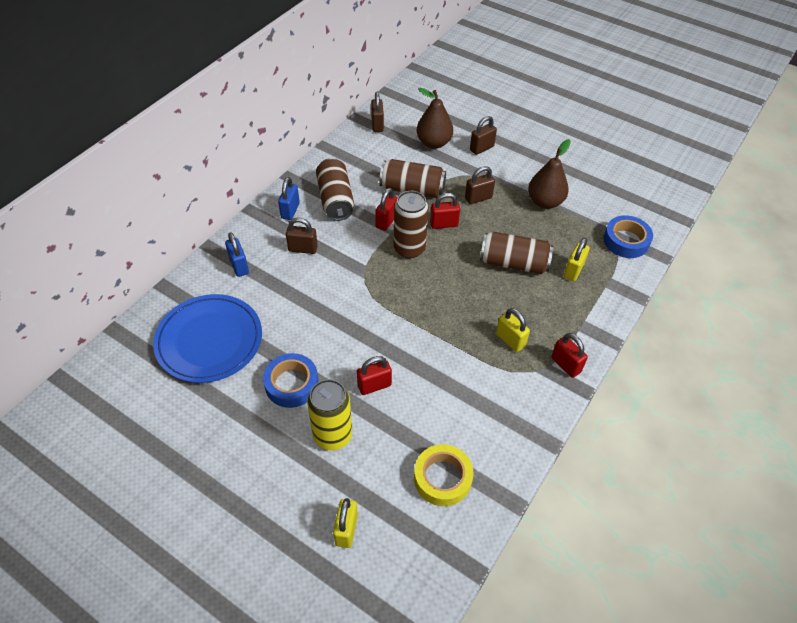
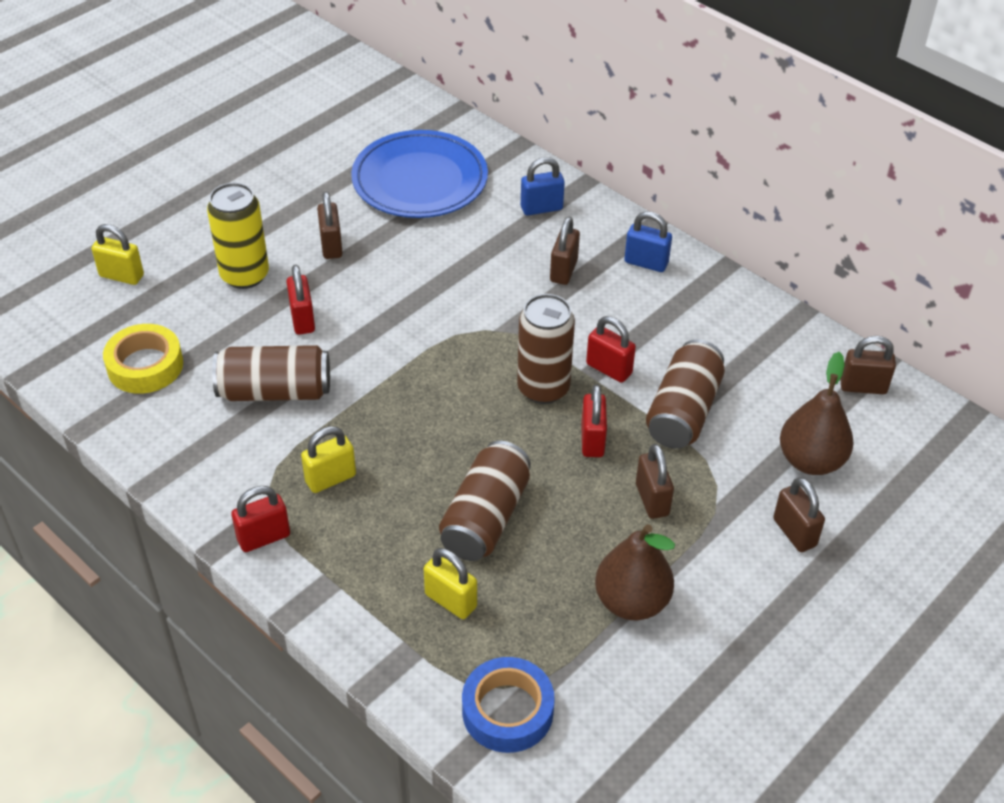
camera: 100 degrees right, 5 degrees down
(291, 384) = (331, 246): blue tape -> brown padlock
(335, 199) = (666, 314): brown can -> brown can (275, 391)

